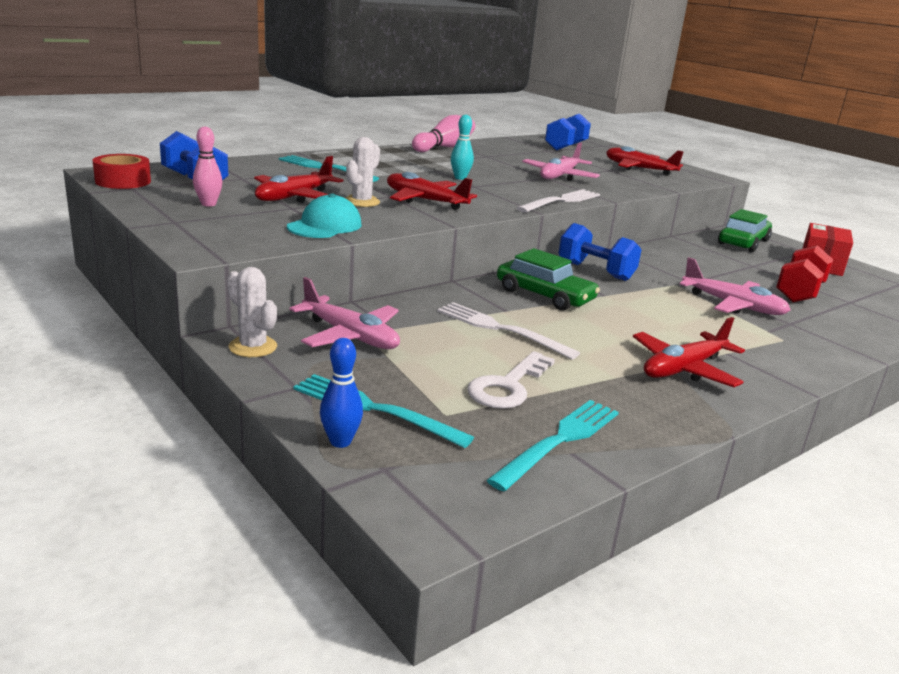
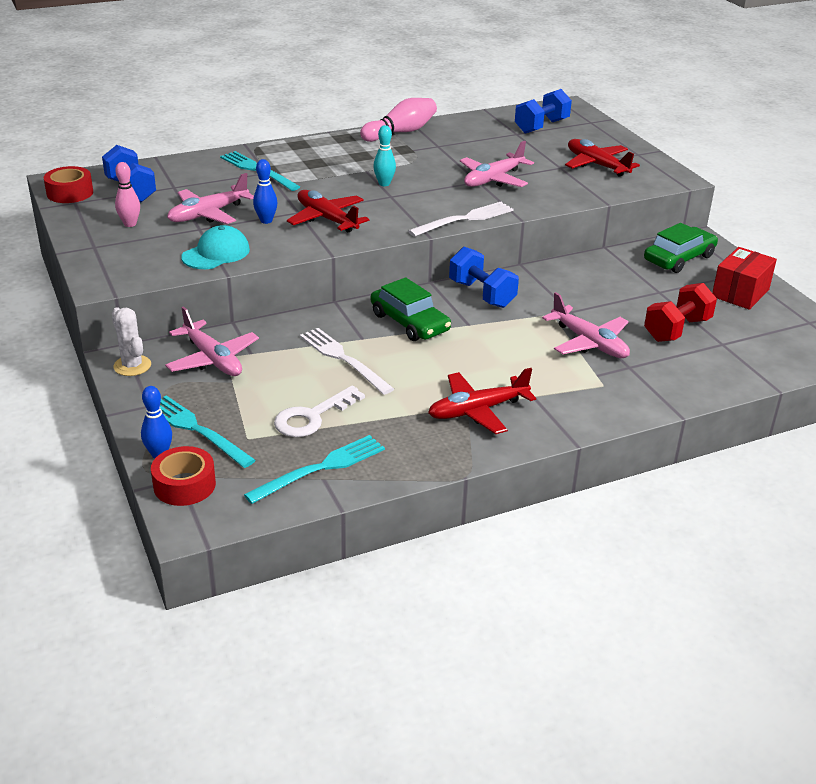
camera: 15 degrees right, 10 degrees up
(294, 197) = (208, 214): red plane -> pink plane
(361, 202) = (266, 221): white cactus -> blue bowling pin
(396, 476) = (184, 485): none -> red tape

